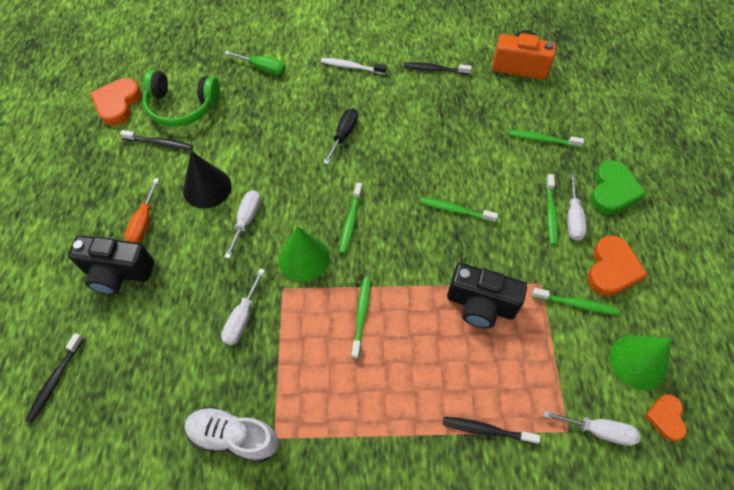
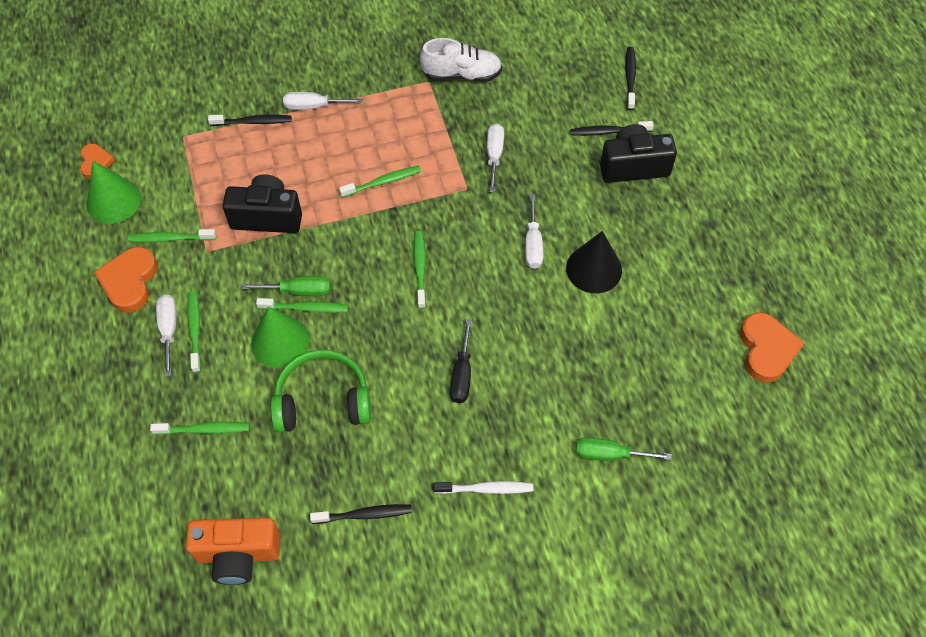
camera: 165 degrees right, 0 degrees up
(144, 223) = (639, 217): orange screwdriver -> none
(159, 143) = (679, 309): black toothbrush -> black toothbrush (608, 132)
(182, 106) = (684, 365): green headphones -> green headphones (322, 400)
(304, 258) = (456, 220): green cone -> green cone (280, 341)
(361, 315) = (382, 182): green toothbrush -> green toothbrush turned 105 degrees counterclockwise
(459, 226) = (299, 291): none -> green screwdriver
(599, 430) = (156, 142): white screwdriver -> white screwdriver (313, 106)
(613, 191) = (118, 375): green heart -> none

